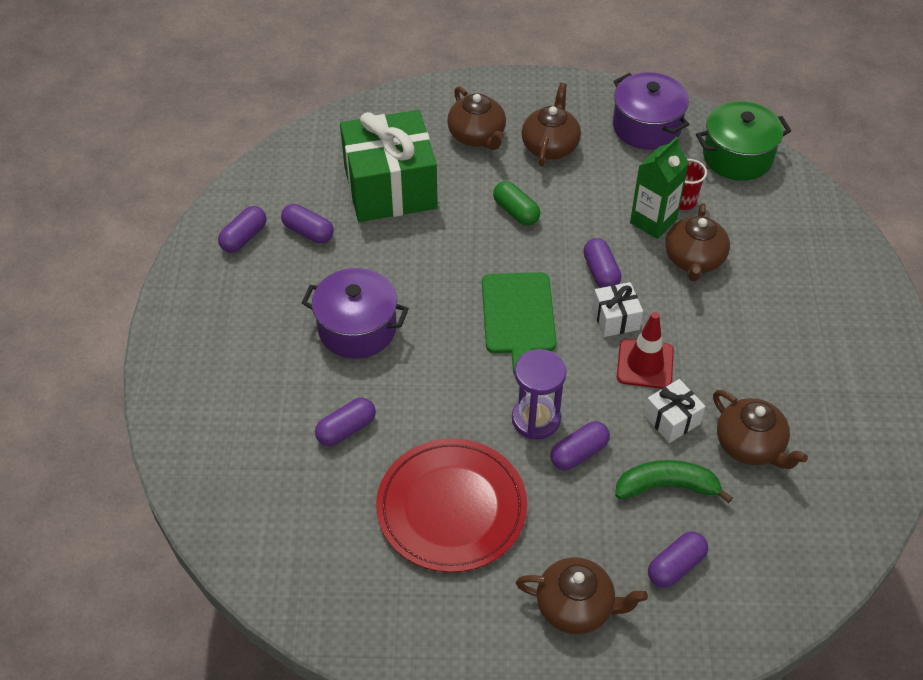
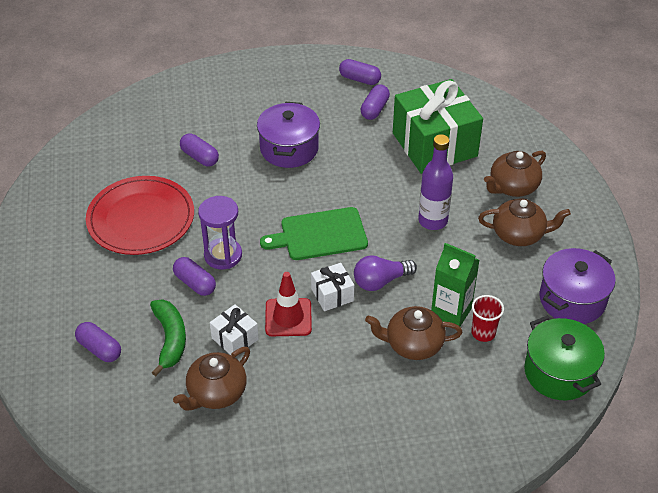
camera: 80 degrees right, 5 degrees down
(516, 212) = (433, 221): green capsule -> purple bottle
(576, 607) = (65, 293): brown teapot -> none
(601, 272) = (381, 281): purple capsule -> purple light bulb

